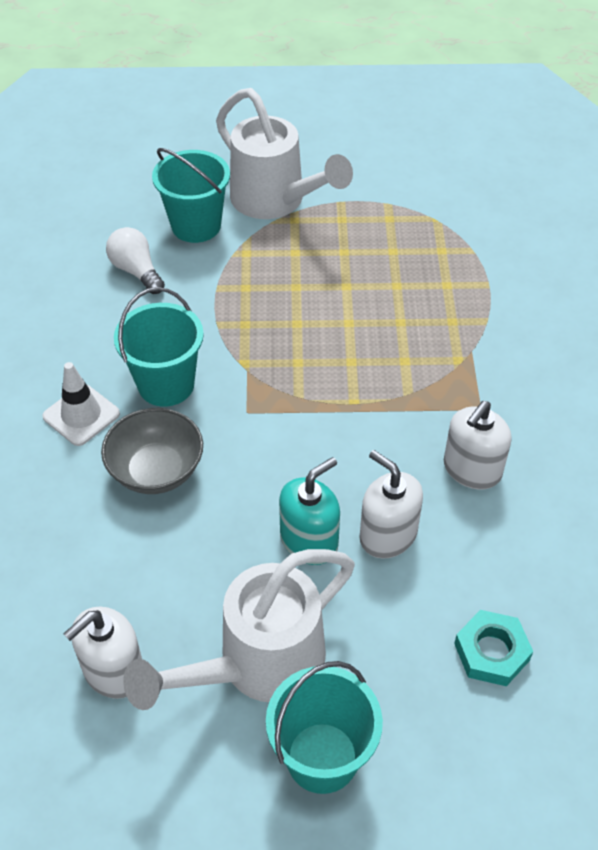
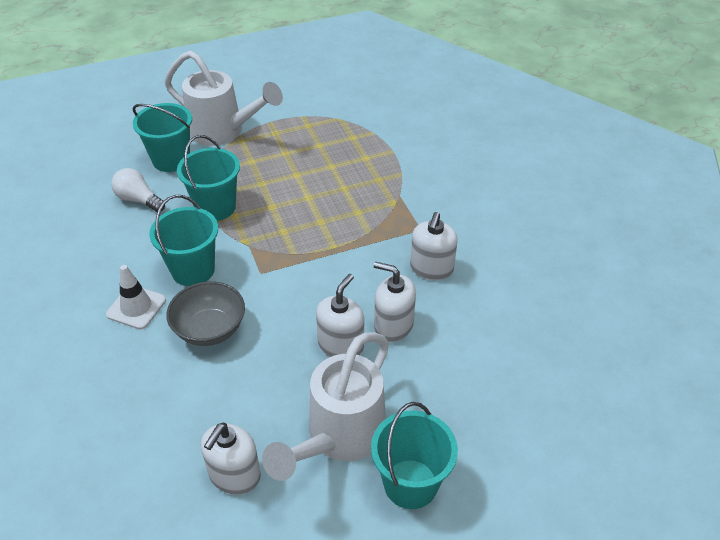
camera: 20 degrees left, 5 degrees down
(226, 306) = (215, 207): none -> turquoise bucket
(309, 541) = (341, 345): turquoise soap dispenser -> white soap dispenser
(491, 652) = (494, 379): turquoise nut -> none

